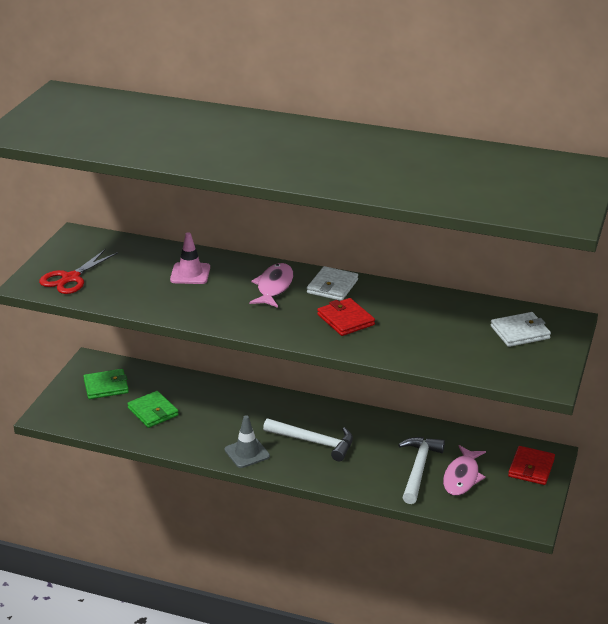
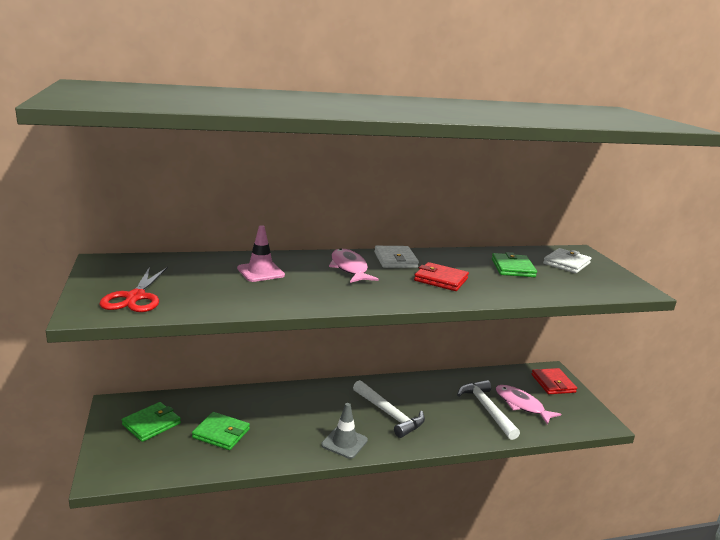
camera: 35 degrees left, 10 degrees down
(314, 442) = (389, 414): white hammer -> white hammer turned 60 degrees clockwise
(444, 324) = (512, 268): none -> green wallet
(462, 477) = (521, 405): pink fish -> pink fish turned 150 degrees clockwise

